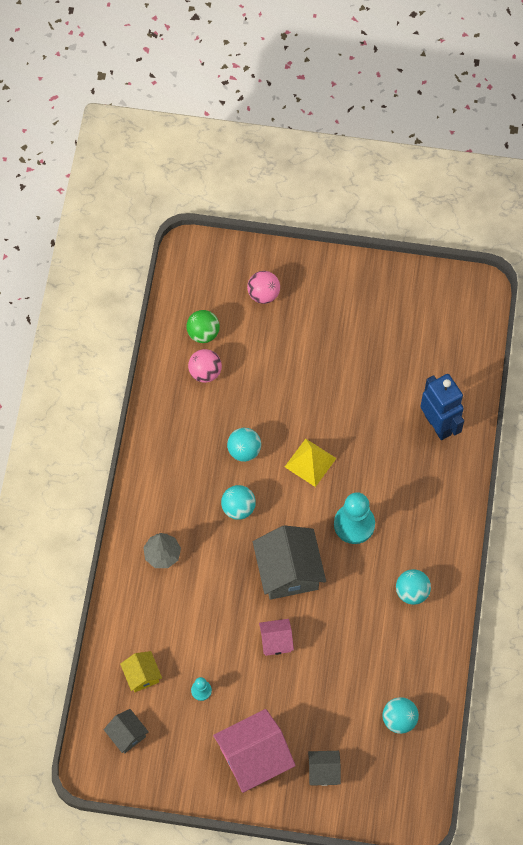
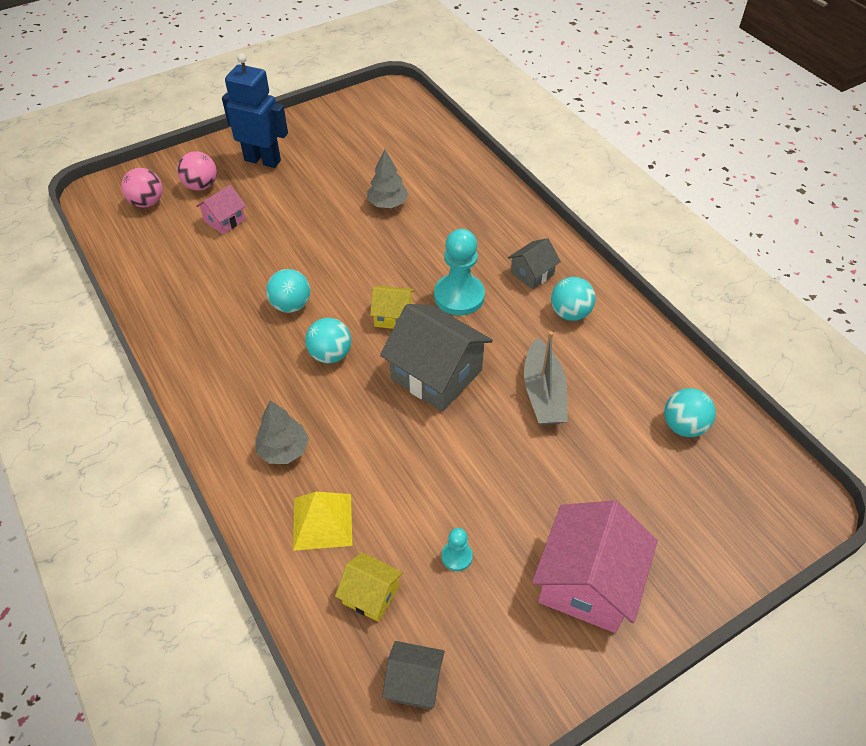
camera: 40 degrees left, 15 degrees down
(203, 333) = (164, 242): green ball -> none
(205, 372) = (192, 269): pink ball -> pink ball (147, 202)
(276, 641) = (488, 445): pink house -> pink house (224, 220)
(299, 508) = (393, 316): none -> yellow house
(310, 462) = (367, 276): yellow pyramid -> yellow pyramid (322, 521)
(323, 771) = (672, 535): grey house -> grey house (532, 274)
(339, 634) = (543, 393): none -> grey boat
(377, 407) = (387, 204): none -> grey tree
(438, 424) = (454, 185): blue robot -> blue robot (263, 160)

